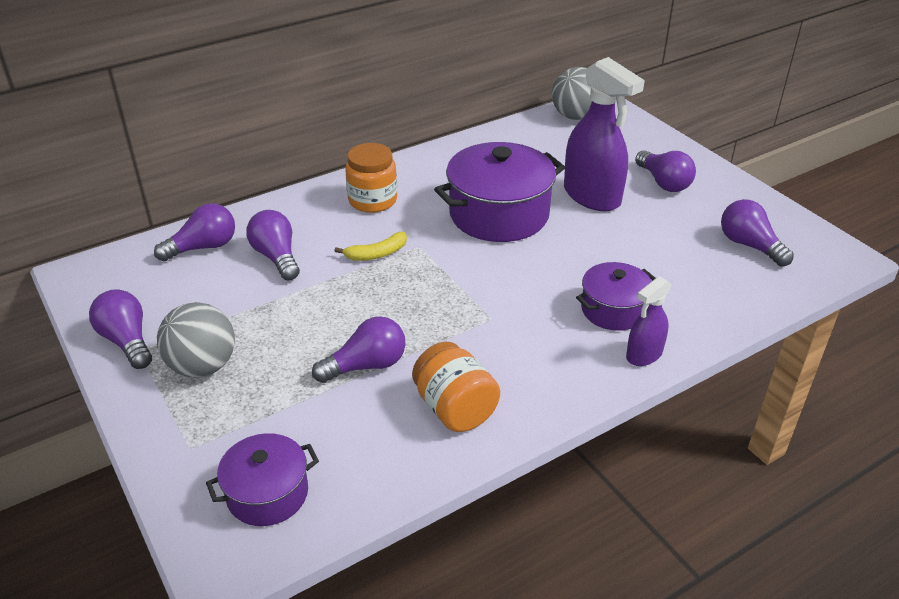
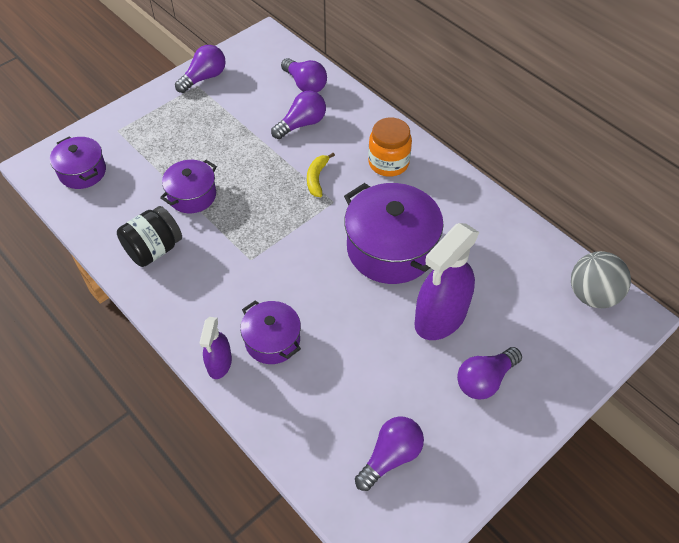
camera: 80 degrees right, 15 degrees up
(203, 366) = (184, 117): grey ball -> none
(366, 365) = (192, 195): purple light bulb -> purple pot
(376, 254) = (317, 178): yellow banana -> yellow banana turned 45 degrees clockwise
(455, 408) = (154, 249): orange jar -> black jar
(644, 354) = (219, 363): purple spray bottle -> purple spray bottle turned 120 degrees counterclockwise

